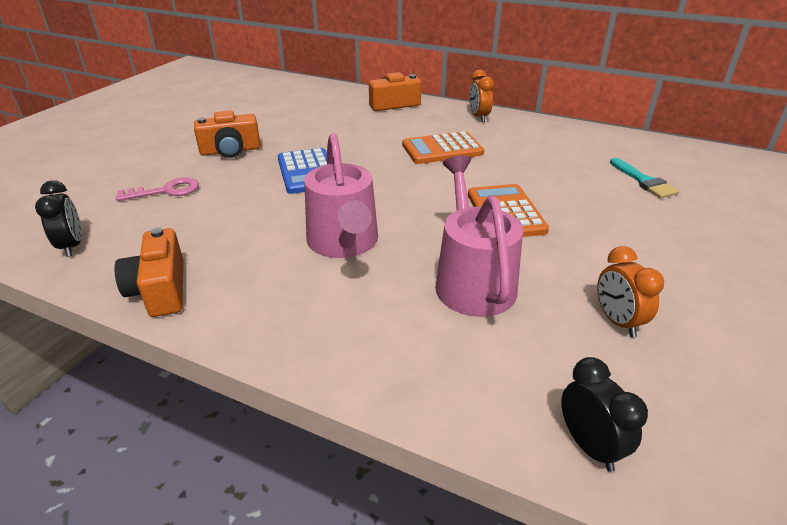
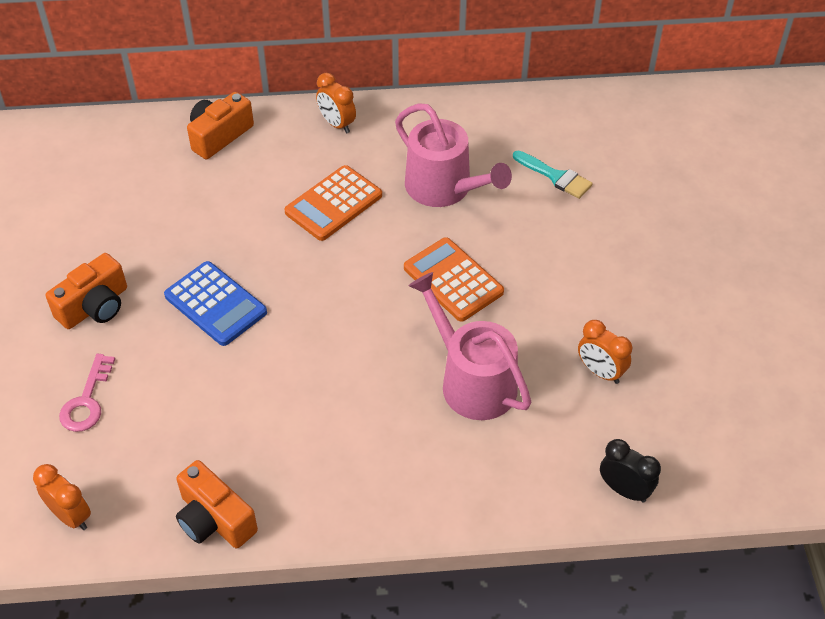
camera: 30 degrees left, 15 degrees up
(72, 246) = (71, 516): black clock -> orange clock
(166, 191) = (87, 401): pink key -> pink key turned 150 degrees clockwise
(344, 243) = (333, 387): pink watering can -> pink watering can (444, 188)

